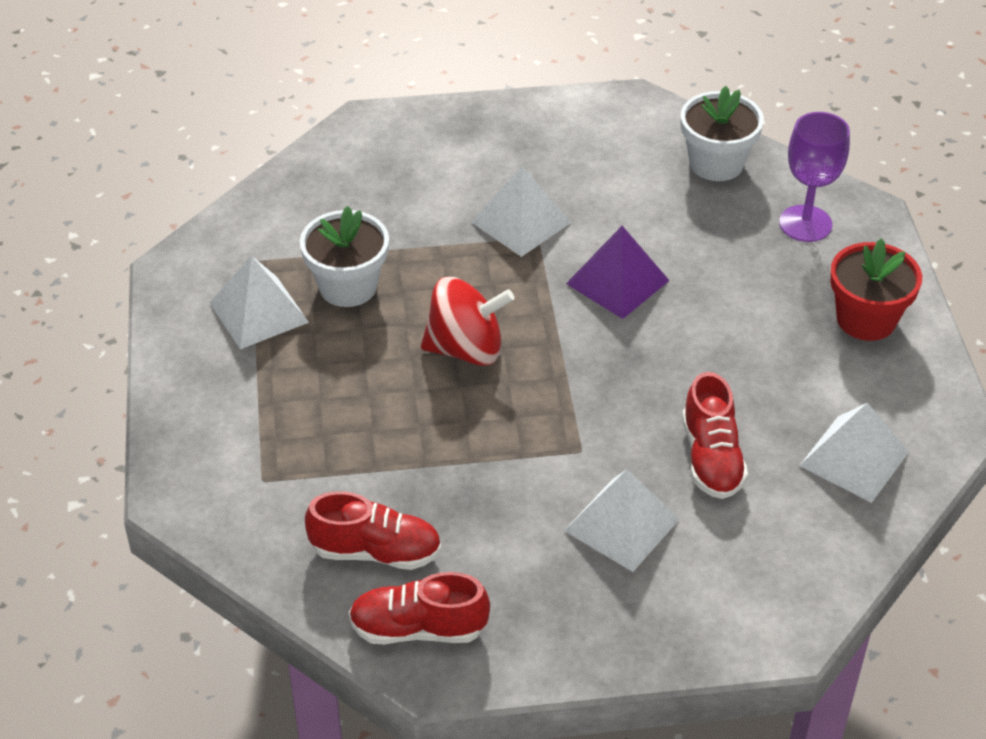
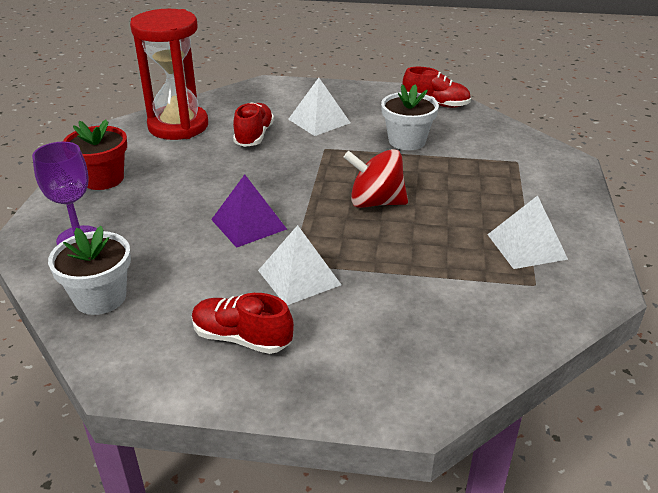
camera: 165 degrees left, 10 degrees down
(348, 286) = (455, 253): white flower pot -> white flower pot (407, 141)
(376, 551) = (453, 128): red shoe -> red shoe (242, 338)
(854, 459) = (178, 126): white pyramid -> red hourglass

